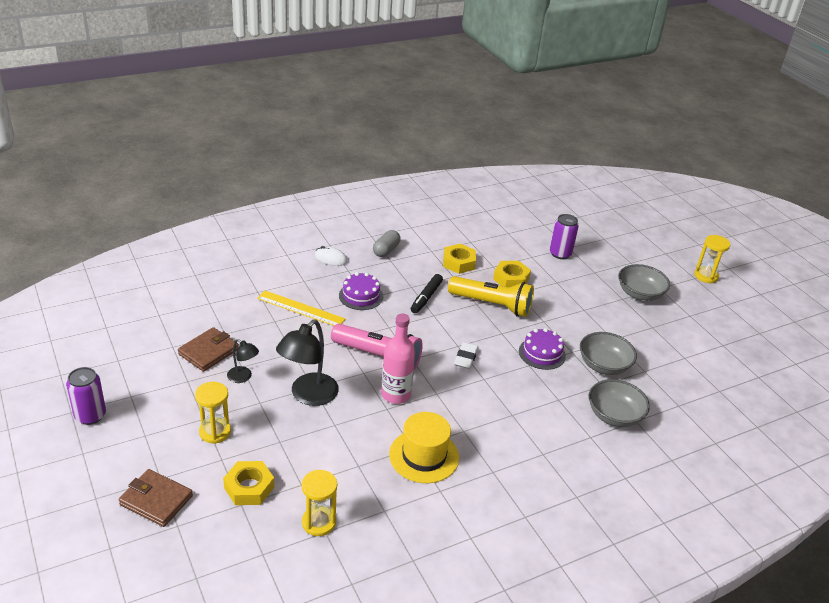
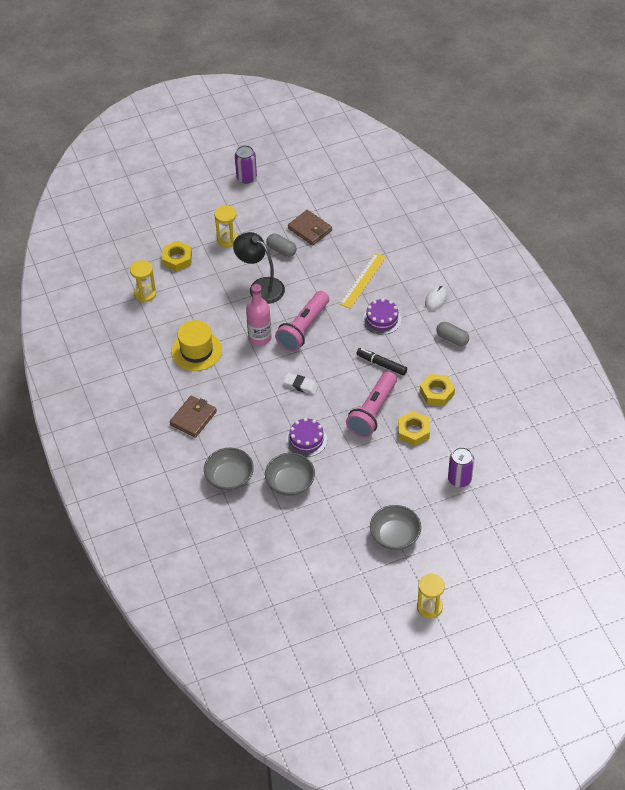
camera: 100 degrees right, 15 degrees up
(156, 500) = (171, 217): brown wallet -> brown wallet (193, 418)
(243, 377) = (281, 250): black lamp -> grey capsule
(492, 305) = (373, 412): yellow flashlight -> pink flashlight

